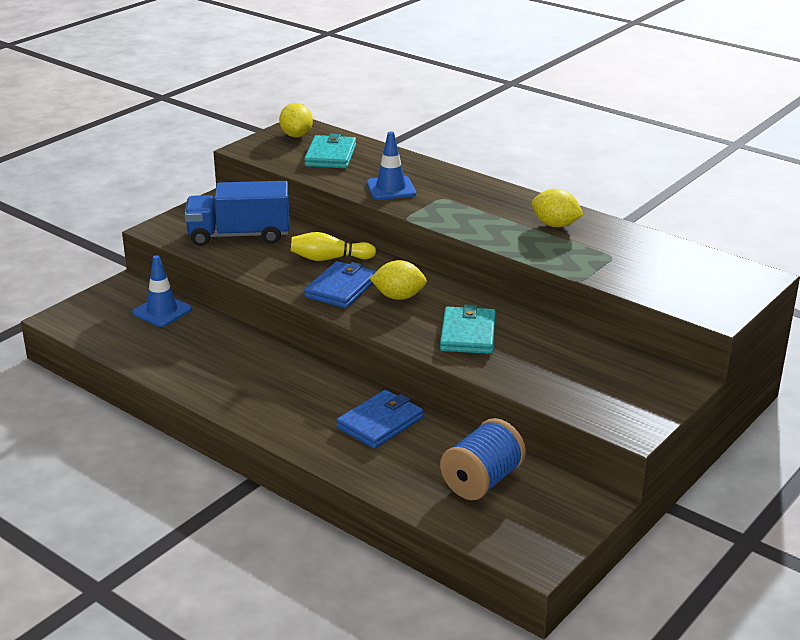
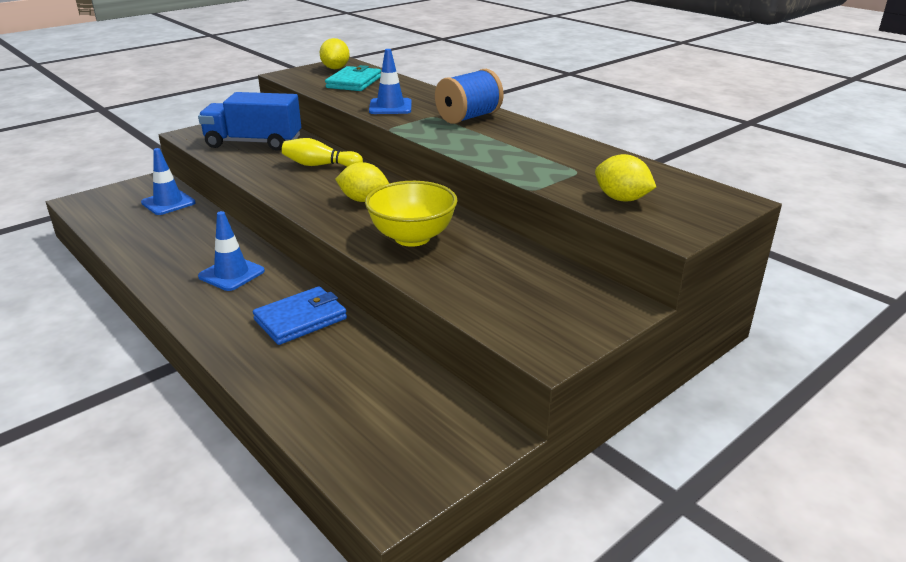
camera: 10 degrees right, 0 degrees up
(284, 385) = (231, 274): none -> blue traffic cone
(341, 288) = (314, 189): blue wallet -> none
(468, 334) = (412, 238): turquoise wallet -> yellow bowl
(482, 481) = (373, 393): blue spool -> blue spool (468, 117)
(555, 225) = (531, 143): yellow lemon -> yellow lemon (621, 199)

